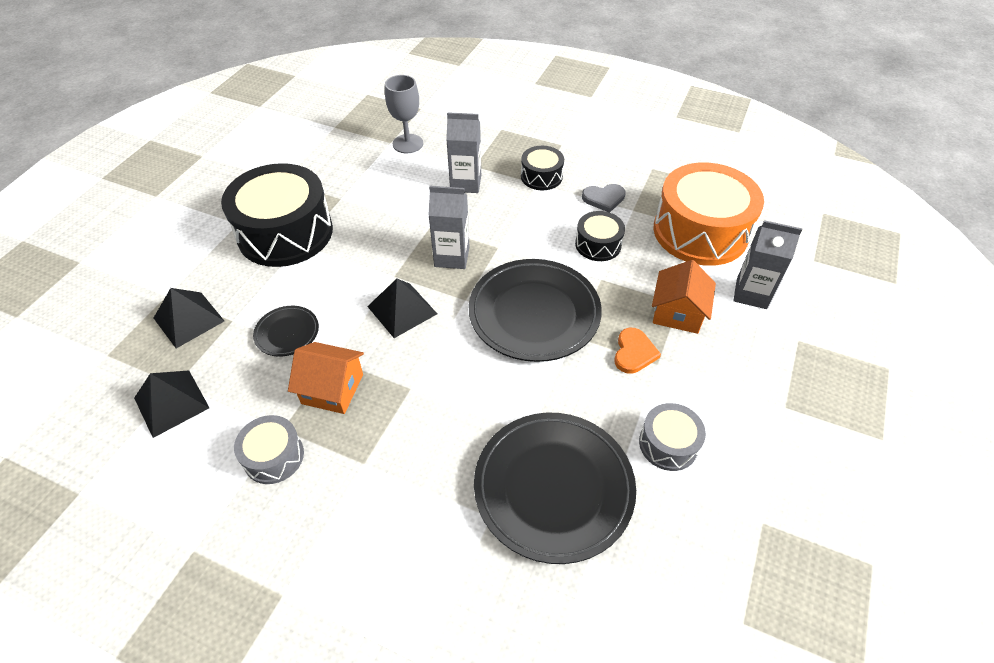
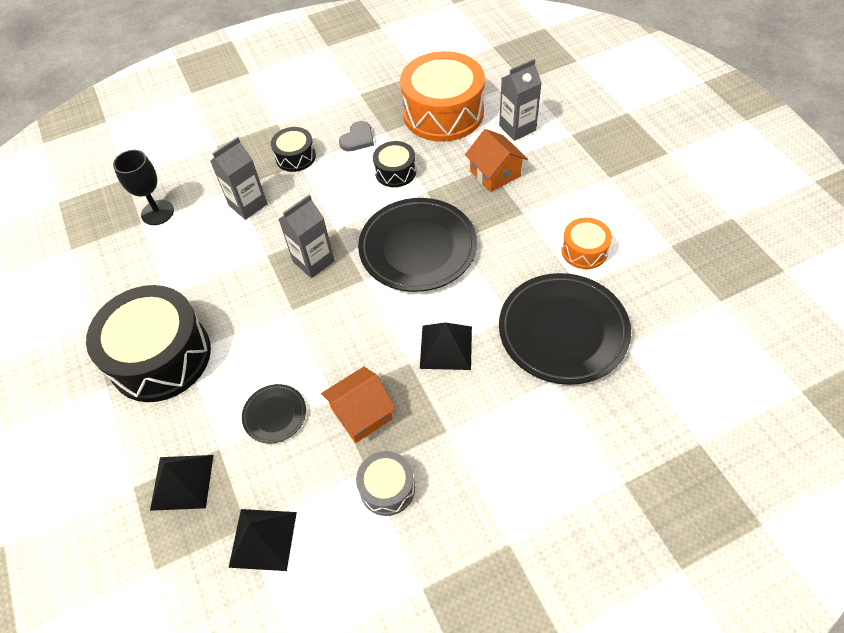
camera: 45 degrees left, 5 degrees up
(402, 310) = (332, 324): black pyramid -> black pyramid (446, 347)
(408, 144) = (157, 212): grey goblet -> black goblet
(634, 352) = (503, 218): orange heart -> none
(668, 444) = (584, 251): grey drum -> orange drum

